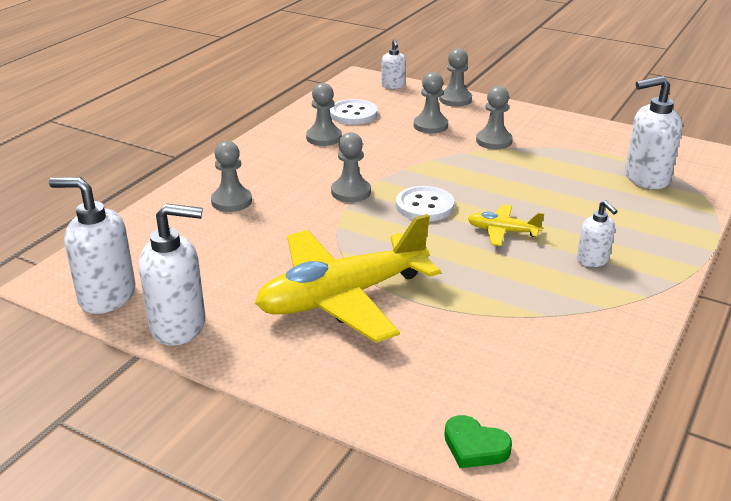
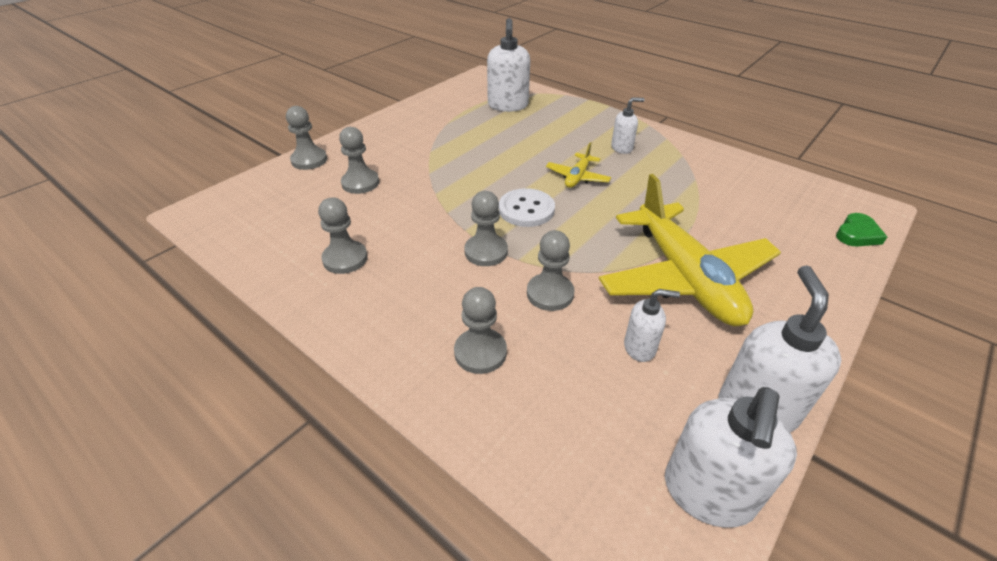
camera: 80 degrees left, 10 degrees up
(353, 114) = (295, 230): white button -> none
(393, 86) = (240, 193): white soap dispenser -> white soap dispenser (640, 347)
(494, 141) = (414, 155): grey pawn -> grey pawn (550, 293)

